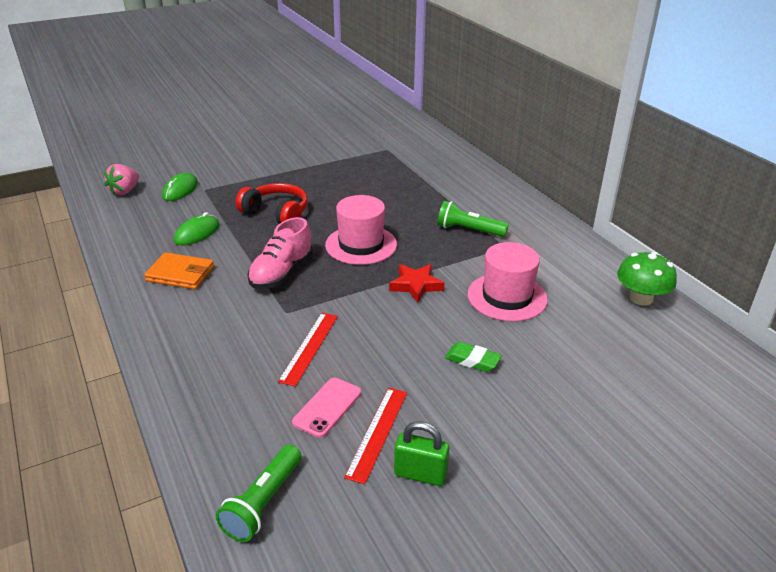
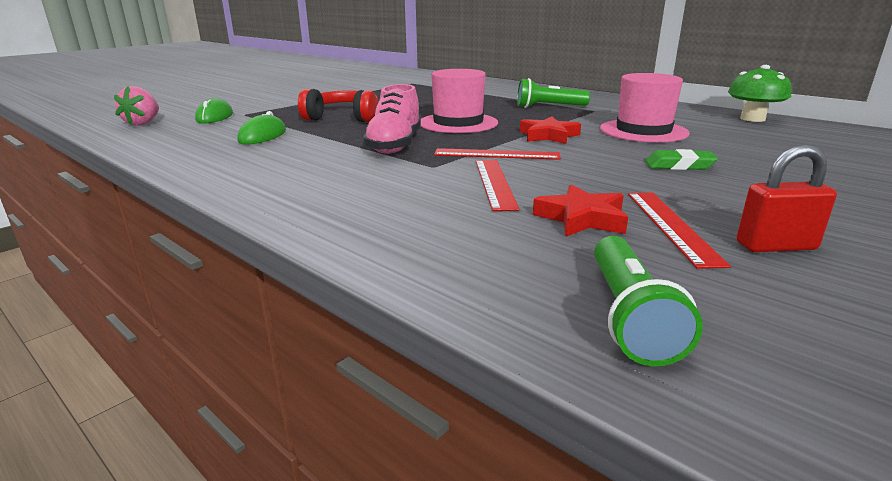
camera: 20 degrees left, 10 degrees down
(180, 274) = (269, 160): orange wallet -> none
(327, 407) = (581, 218): pink phone -> red star
(346, 306) = (496, 154): none -> red ruler
(420, 474) = (775, 246): green padlock -> red padlock

